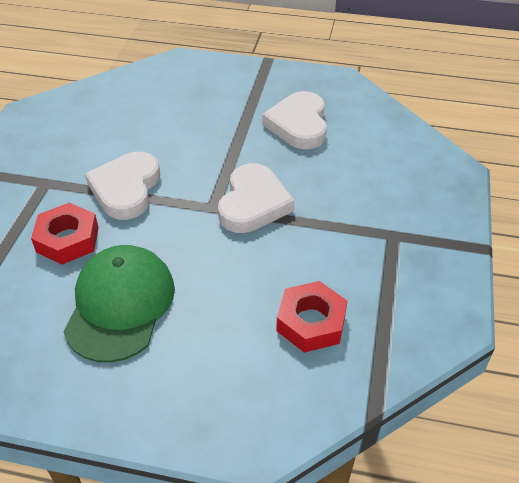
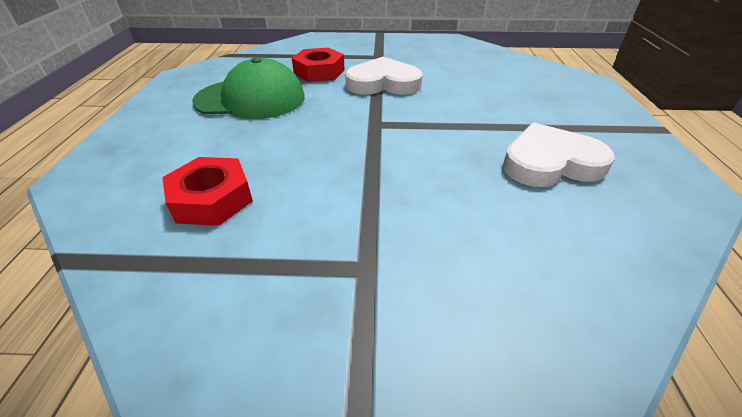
camera: 80 degrees right, 5 degrees down
(253, 203) = (389, 145): white heart -> none

